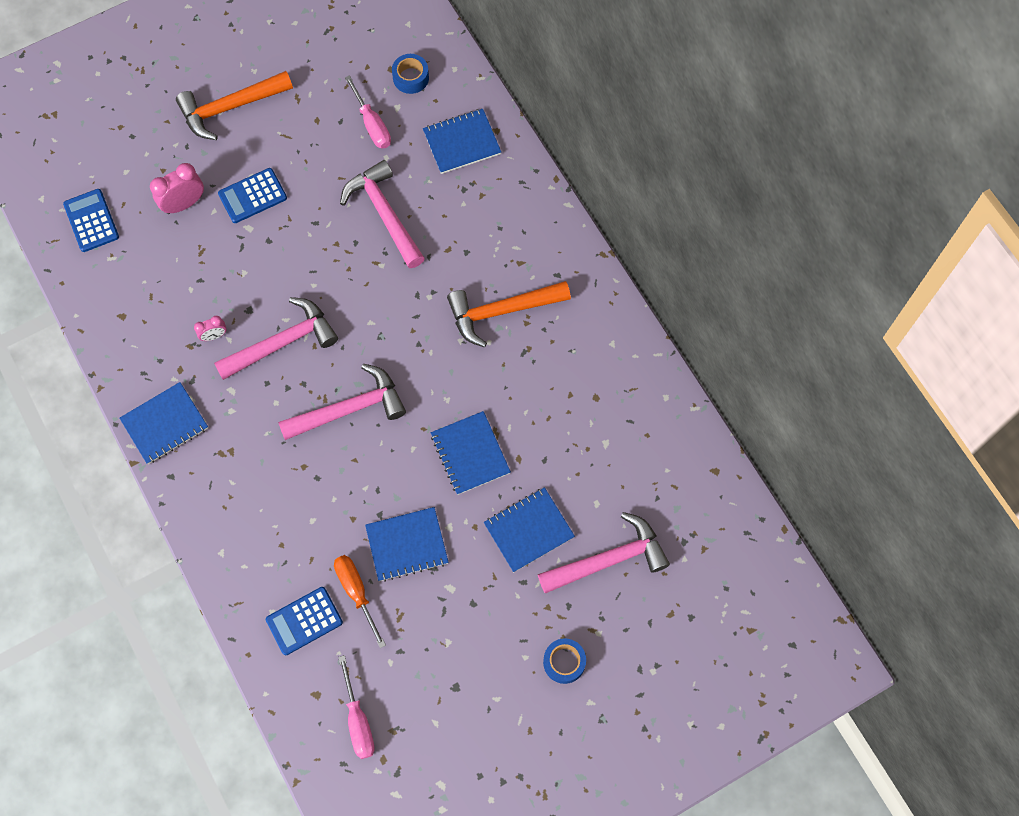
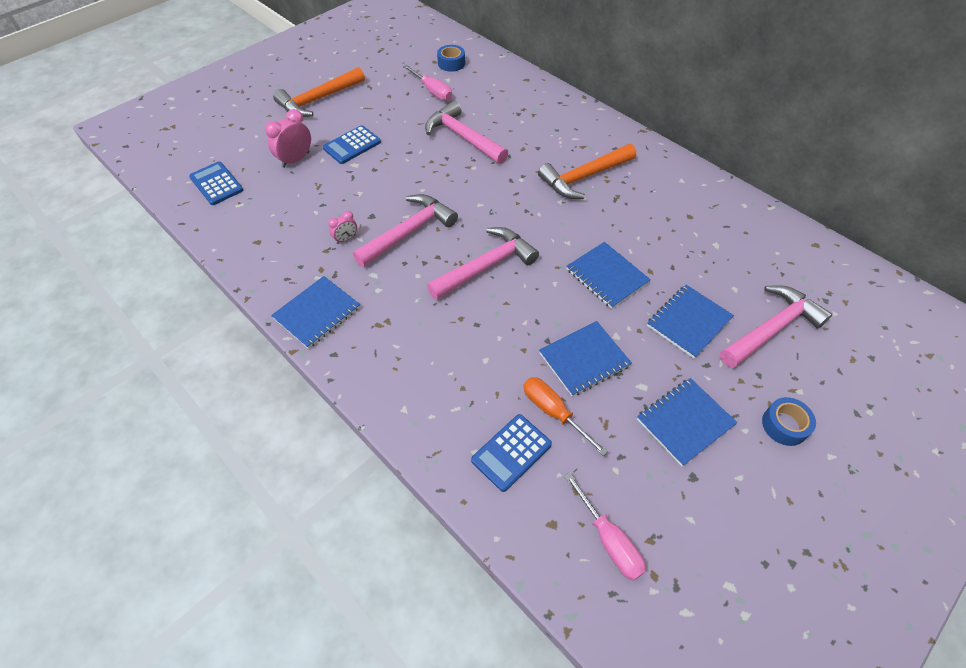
camera: 15 degrees left, 15 degrees down
(462, 142) = (504, 89): blue notebook -> blue notebook (684, 422)

